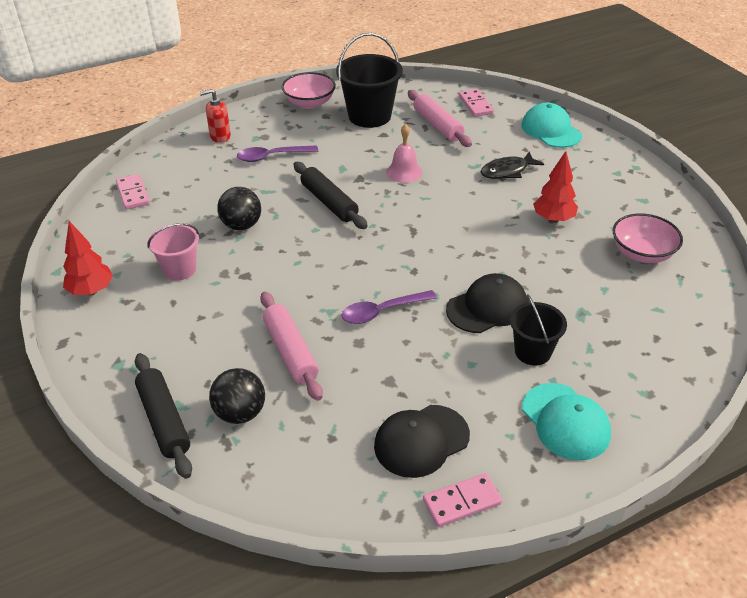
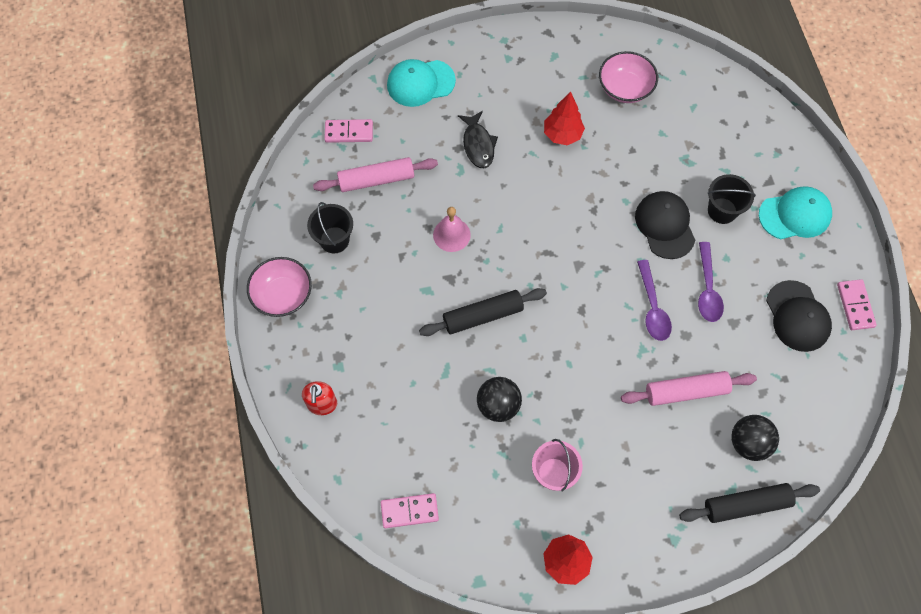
camera: 75 degrees left, 25 degrees up
(272, 156) = (382, 355): purple spoon -> purple spoon (707, 289)
(369, 116) = (334, 240): black bucket -> black bucket, size x0.61

